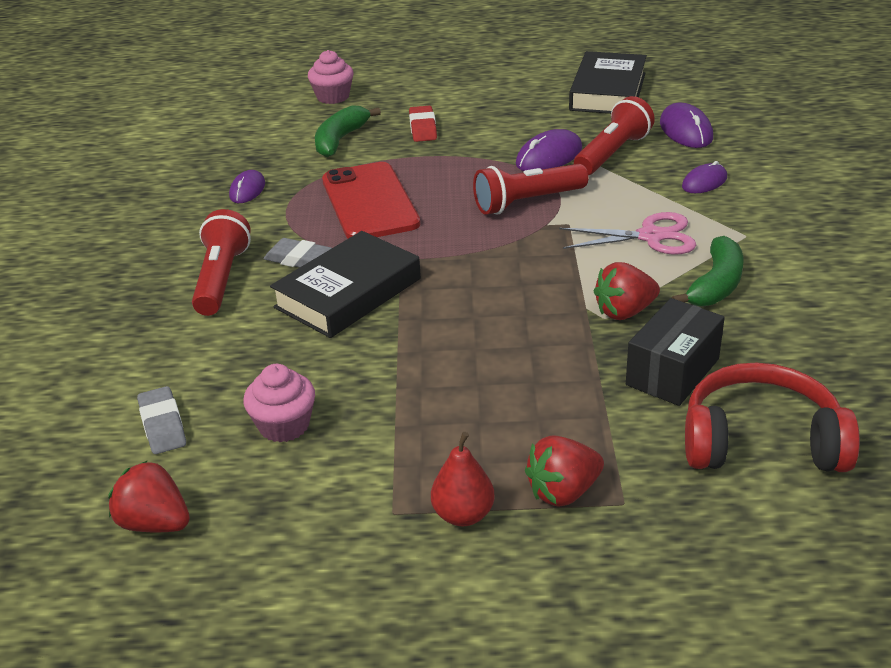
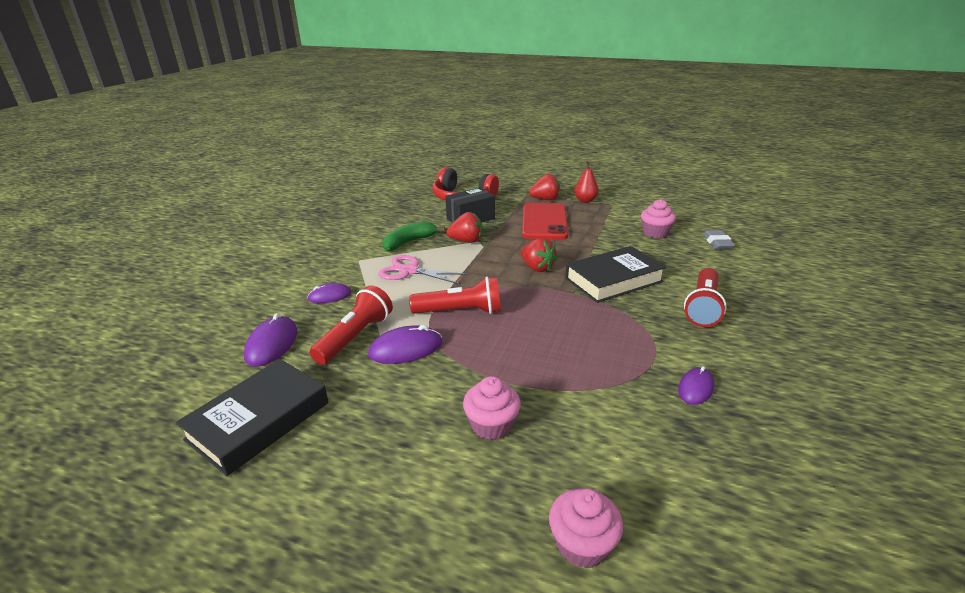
camera: 160 degrees left, 5 degrees down
(155, 523) = (709, 216): red strawberry -> red strawberry (537, 268)
(298, 259) = (646, 308): grey eraser -> none
(340, 140) = (590, 436): green banana -> none
(370, 202) = (580, 343): red phone -> red phone (544, 222)
(423, 128) = (491, 425): red eraser -> pink cupcake
(612, 153) = (355, 337): red flashlight -> red flashlight turned 150 degrees clockwise

